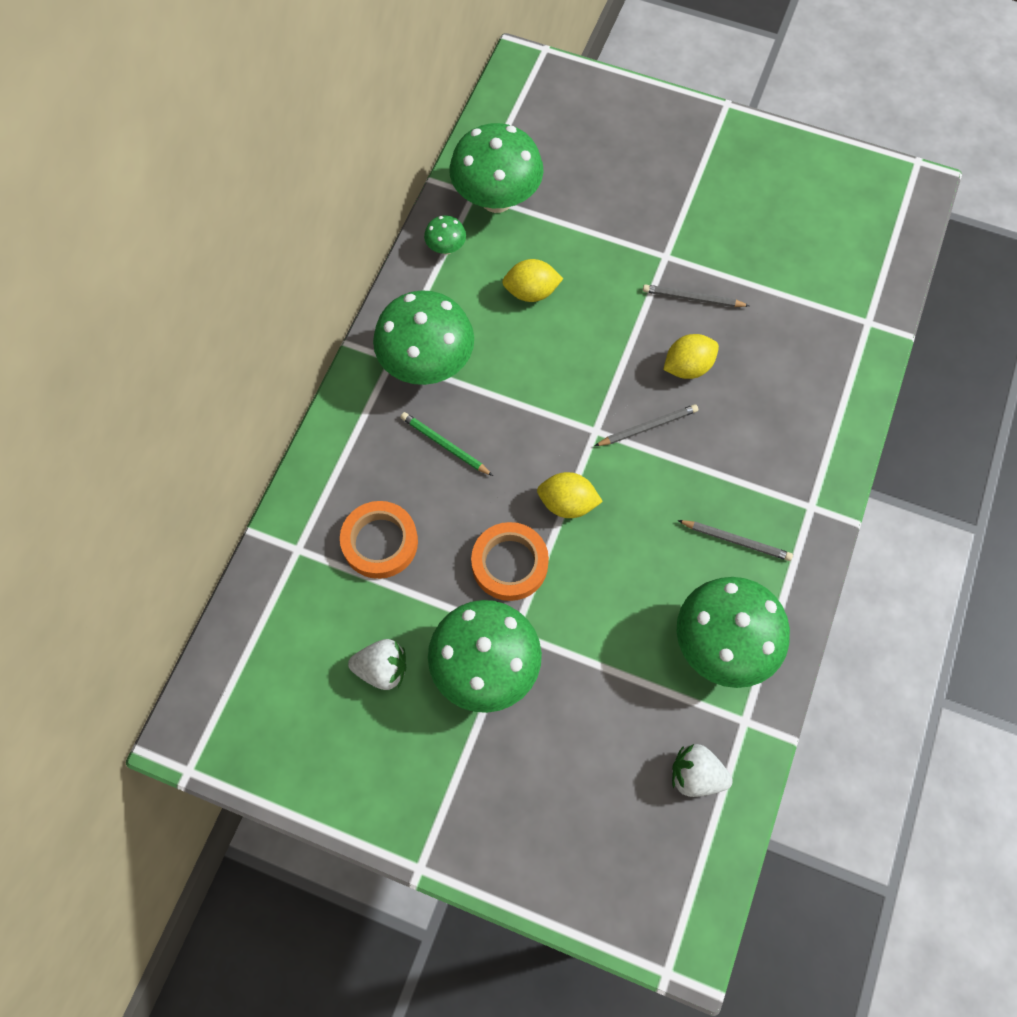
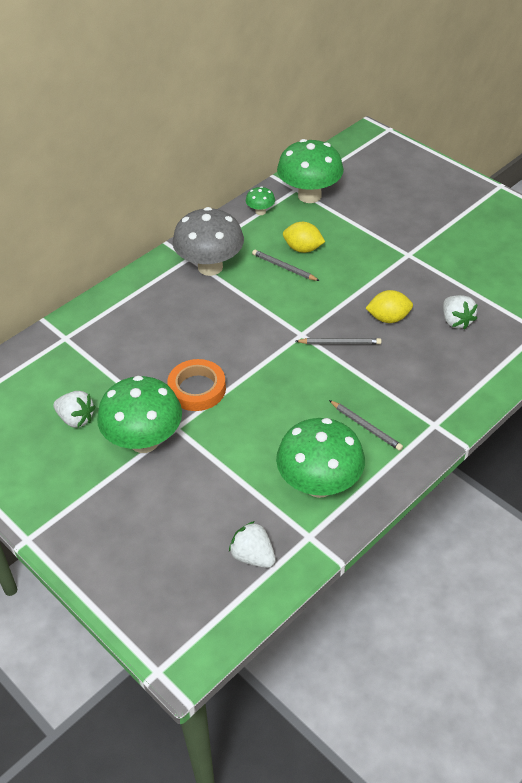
camera: 25 degrees right, 20 degrees down
(380, 542) = (119, 350): orange tape -> none
(427, 364) = (210, 267): green mushroom -> grey mushroom
(445, 445) = (195, 312): green pencil -> none
(567, 503) = (257, 368): yellow lemon -> none
(693, 298) = (414, 282): grey pencil -> grey pencil (284, 267)
(768, 342) = (456, 321): none -> white strawberry

